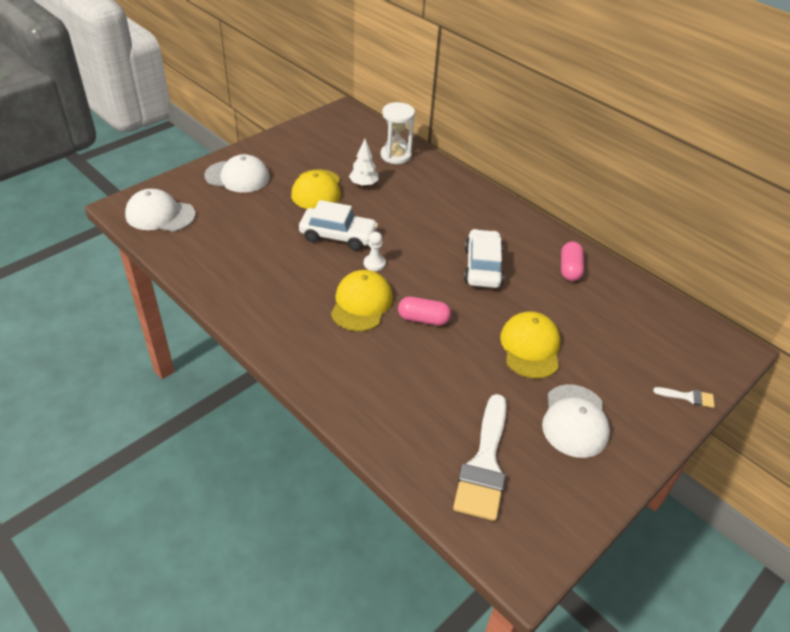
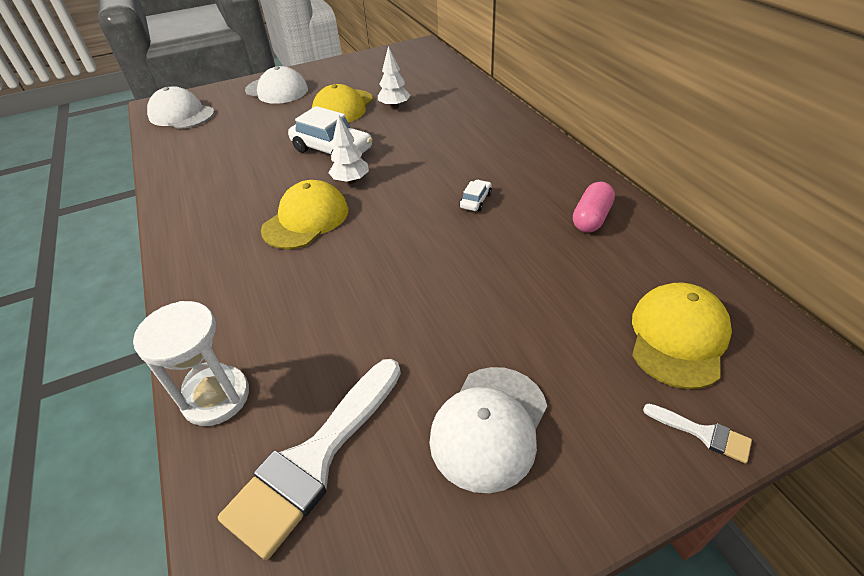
camera: 25 degrees right, 0 degrees up
(374, 263) = (351, 181): white pawn -> white tree
(396, 155) = (447, 84): white hourglass -> white hourglass (216, 397)
(423, 319) = (364, 247): pink capsule -> none
(482, 267) = (475, 201): white car -> white car, size x0.46
(530, 347) = (481, 306): yellow cap -> yellow cap (678, 337)

